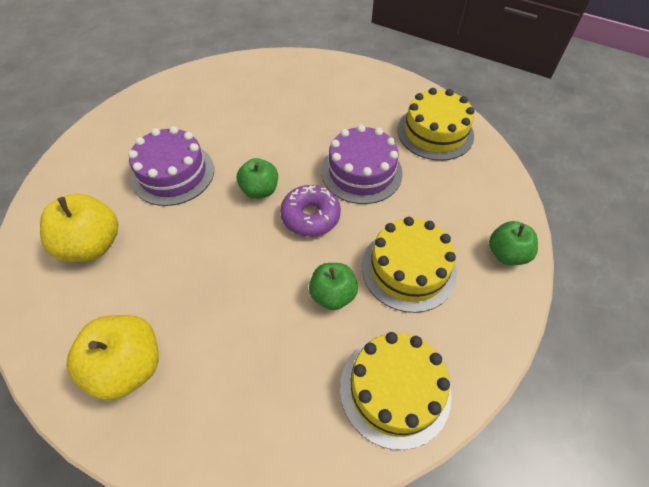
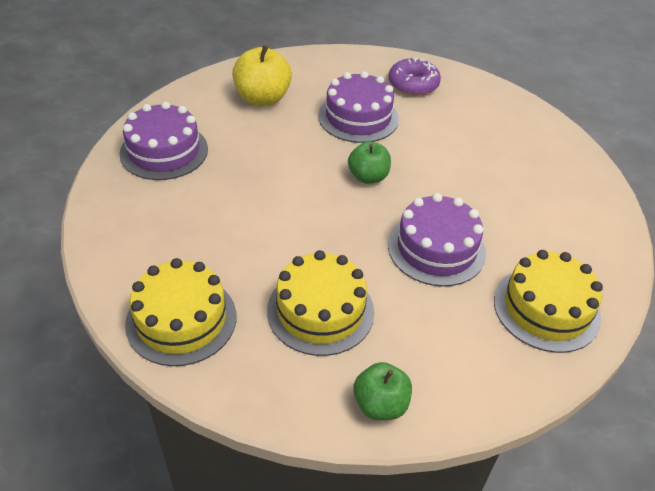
camera: 70 degrees right, 10 degrees down
(128, 366) = (164, 151): yellow apple -> purple cake
(310, 216) = (353, 220): purple donut -> purple donut (413, 84)
(333, 295) = (267, 256): green apple -> none

